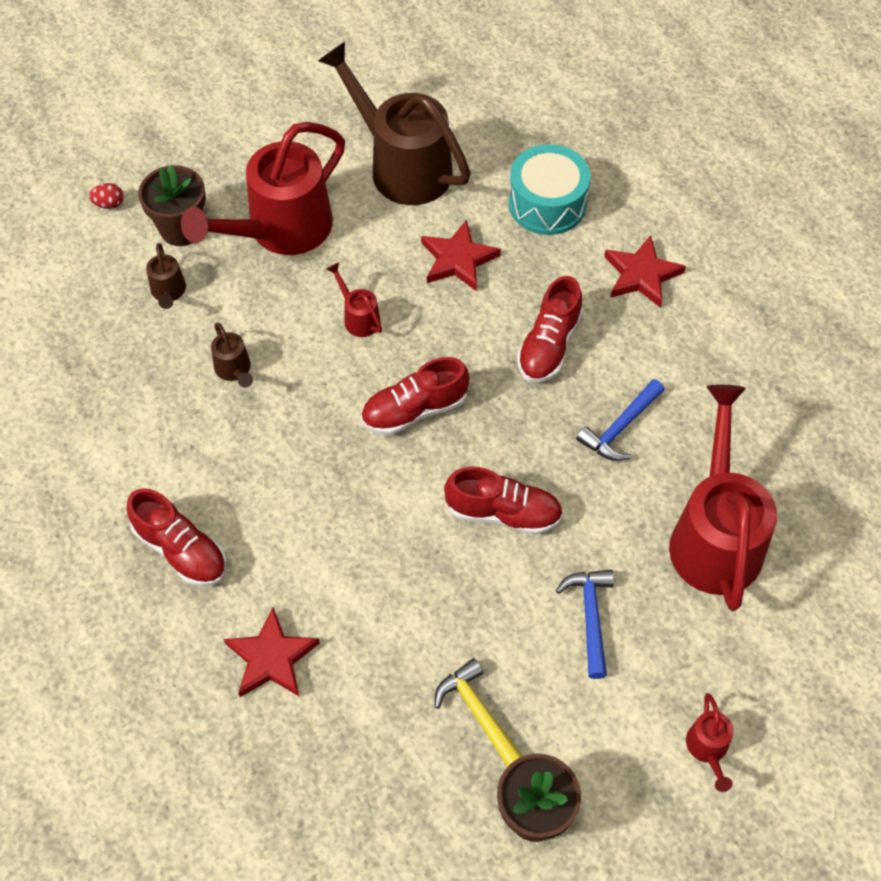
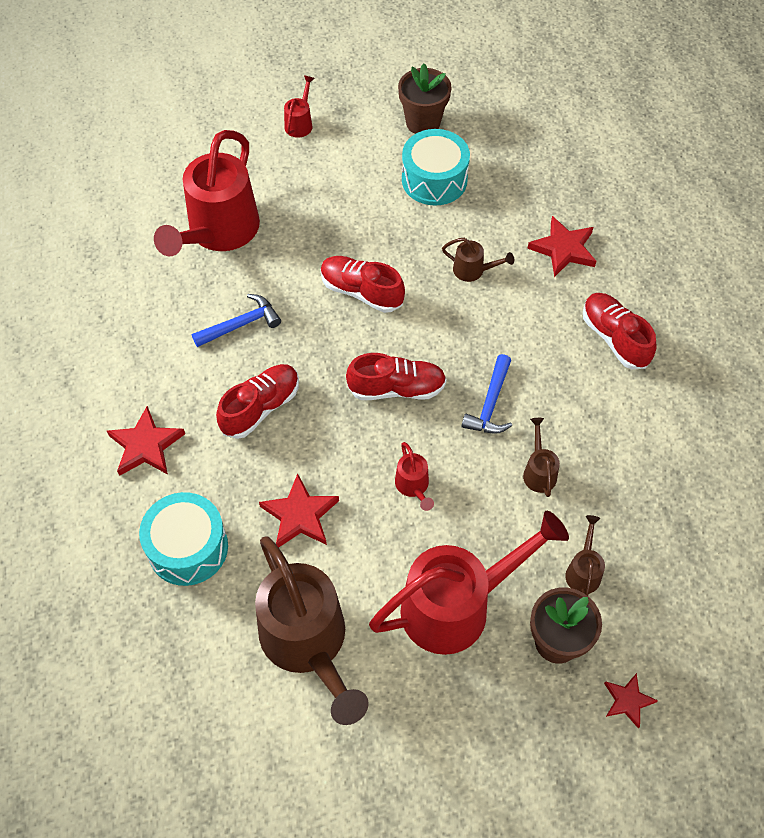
camera: 160 degrees left, 0 degrees up
(109, 204) = (627, 701): red egg -> red star
(378, 586) = (473, 271): none -> brown watering can
(479, 713) = (434, 180): yellow hammer -> turquoise drum
(590, 617) = (333, 210): blue hammer -> blue hammer (490, 404)

